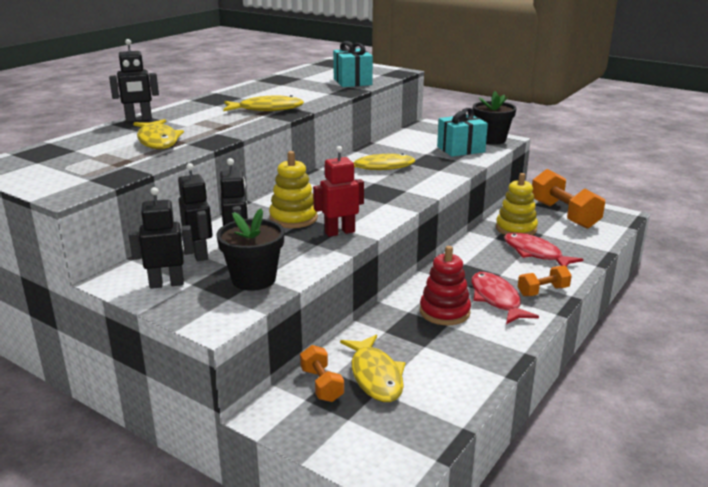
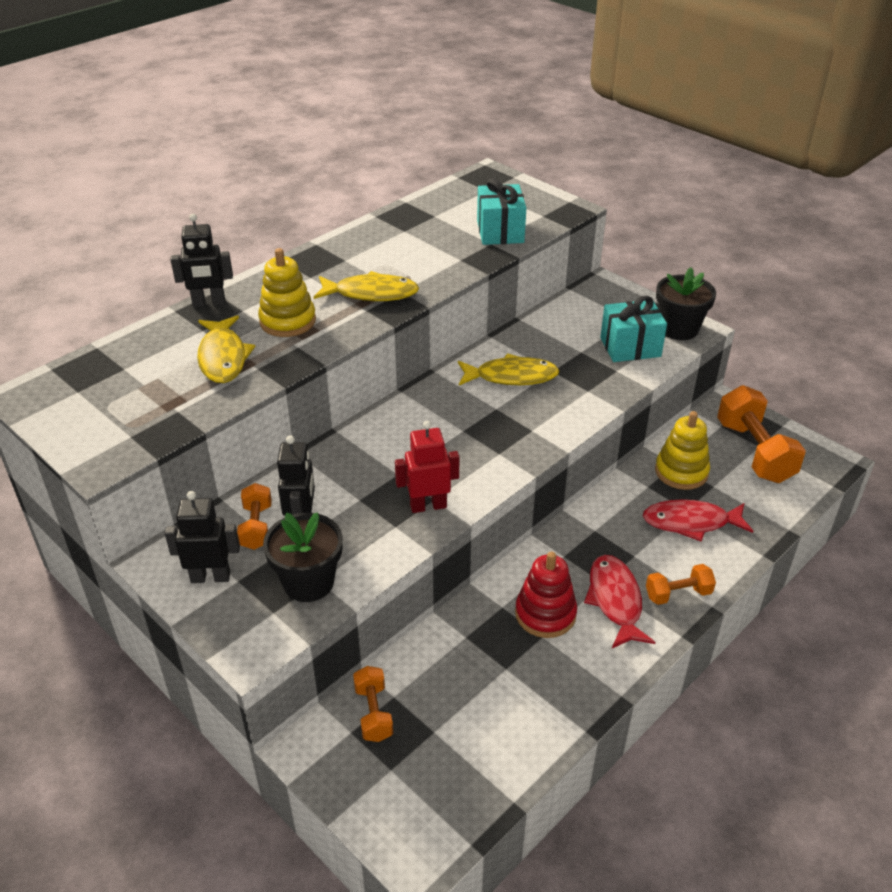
camera: 10 degrees right, 15 degrees up
(199, 254) = (256, 527): black robot -> orange dumbbell
(293, 218) = (379, 471): yellow stacking toy -> yellow stacking toy (287, 321)
(375, 376) = (437, 708): yellow fish -> none
(535, 253) = (691, 522): red fish -> red fish turned 60 degrees counterclockwise

